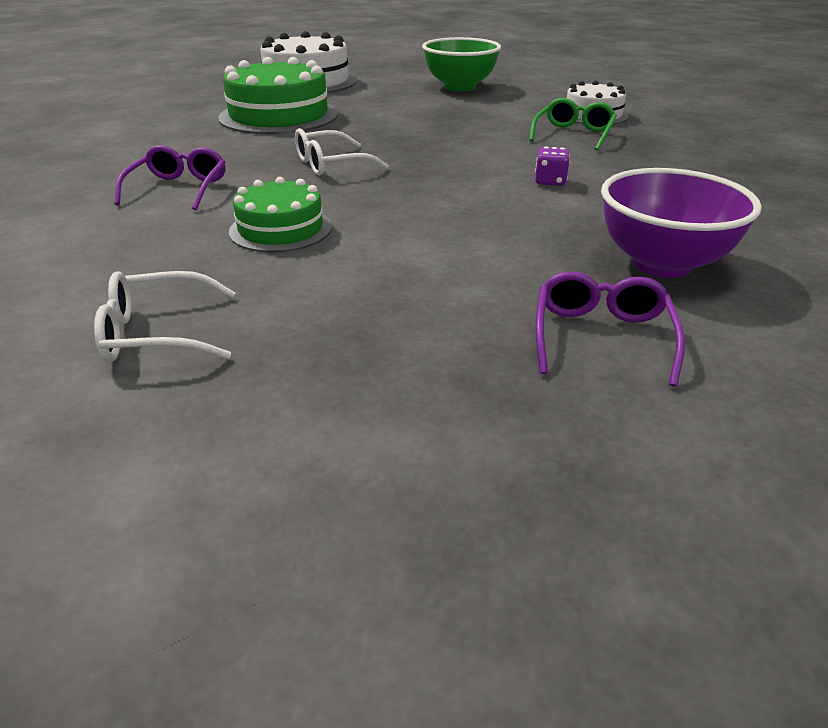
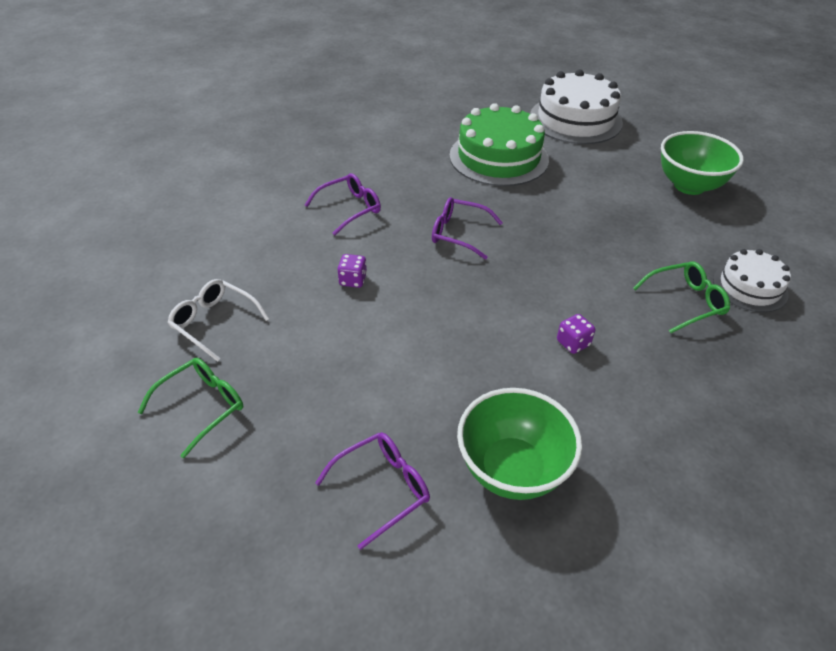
camera: 45 degrees right, 10 degrees up
(281, 229) = (353, 280): green cake -> purple dice
(282, 405) = (202, 406): none -> green glasses
(331, 164) = (458, 233): white glasses -> purple glasses
(662, 264) = (512, 470): purple bowl -> green bowl

